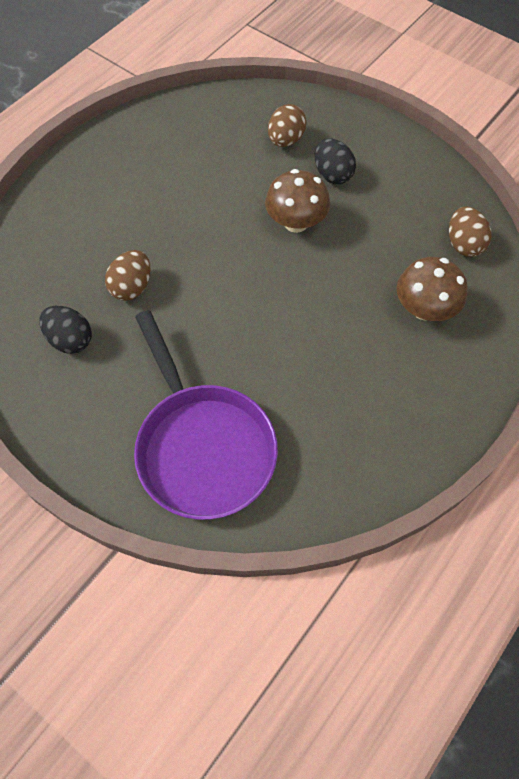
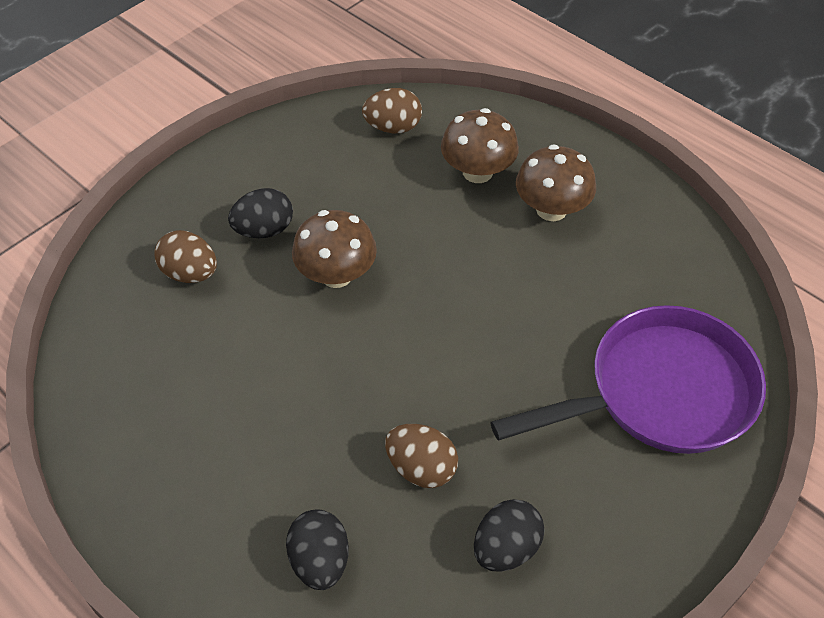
camera: 85 degrees left, 10 degrees down
(66, 238) = (320, 561): none -> black egg
(391, 366) = (551, 209): none -> brown mushroom

